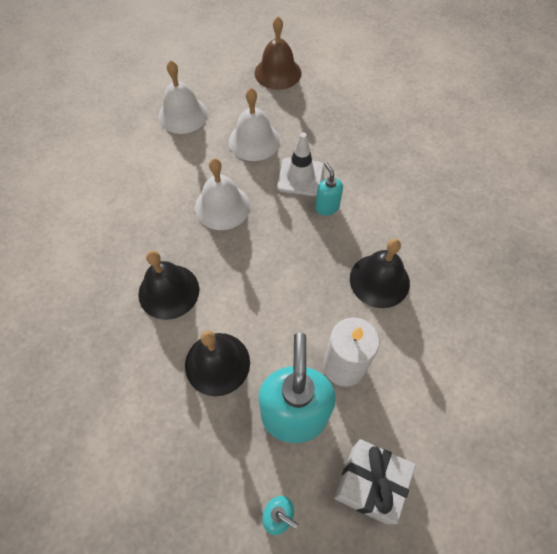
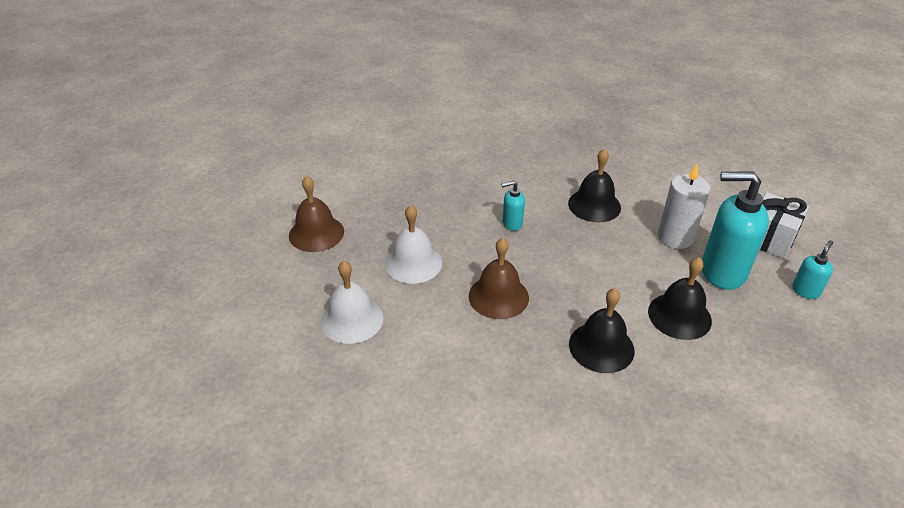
camera: 80 degrees left, 20 degrees down
(222, 206) = (498, 296): white bell -> brown bell
(300, 177) = (471, 236): white traffic cone -> none

